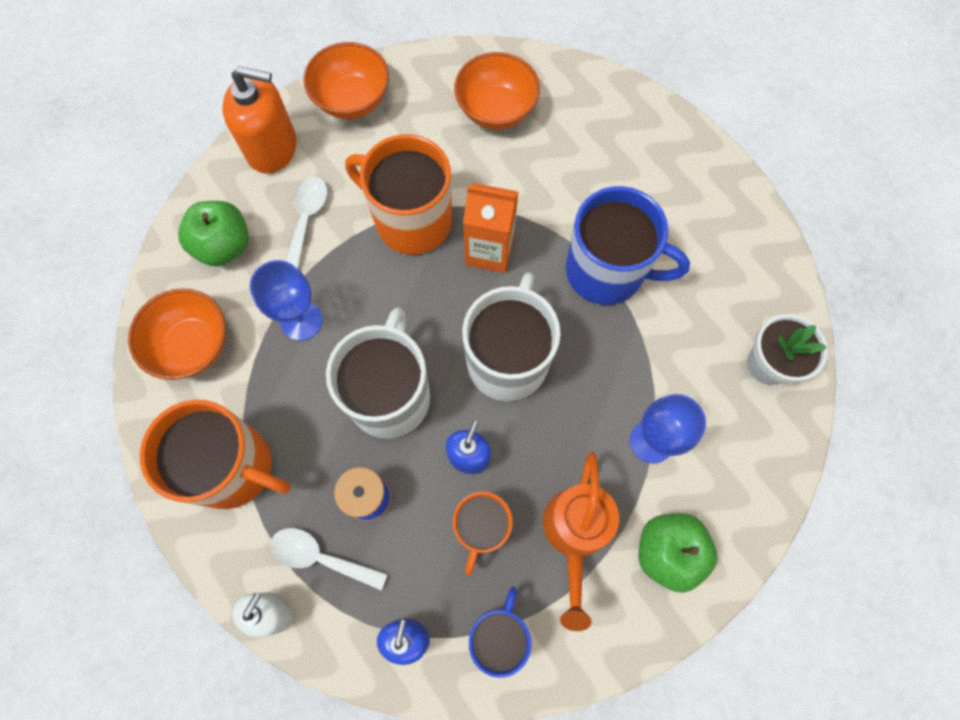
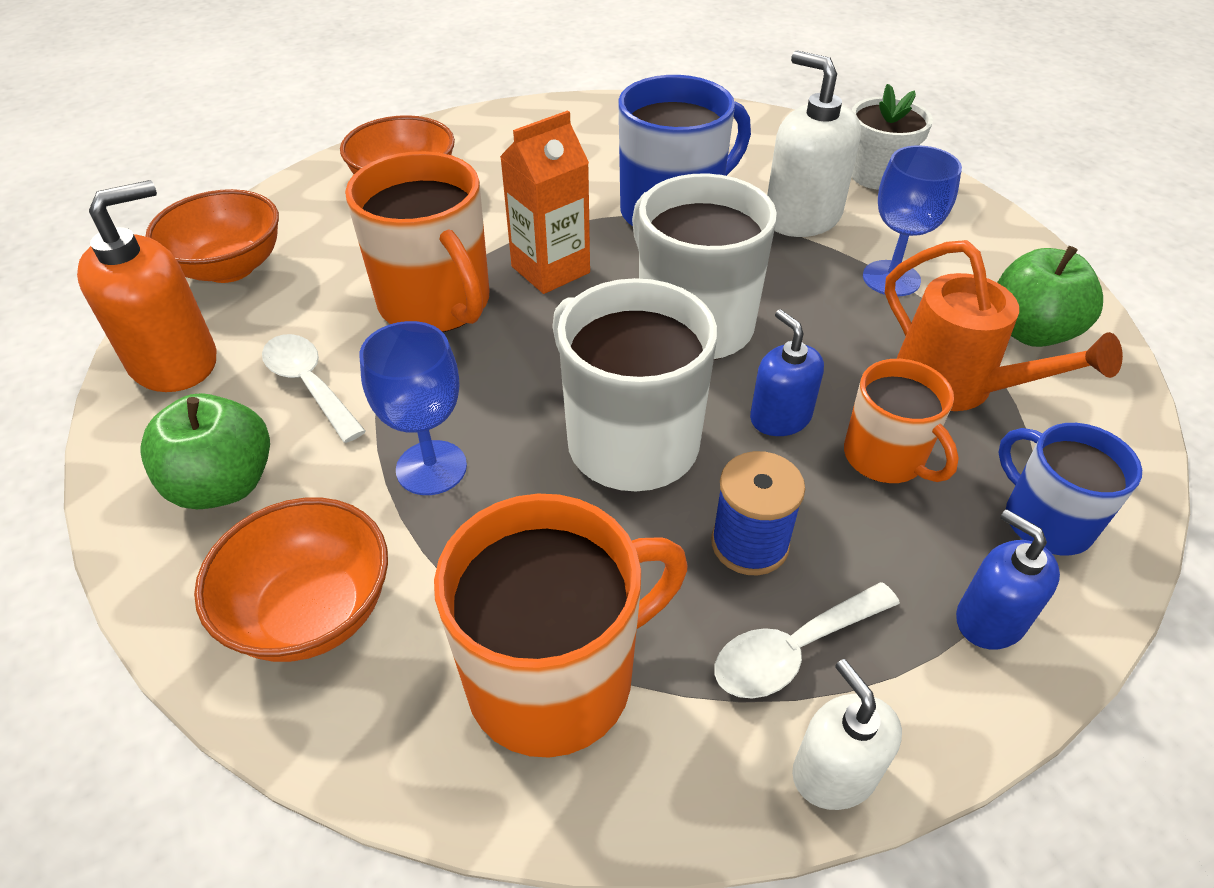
camera: 50 degrees left, 25 degrees down
(411, 220) = (436, 304): orange mug -> orange mug turned 105 degrees counterclockwise
(672, 349) = (802, 217): none -> white soap dispenser

